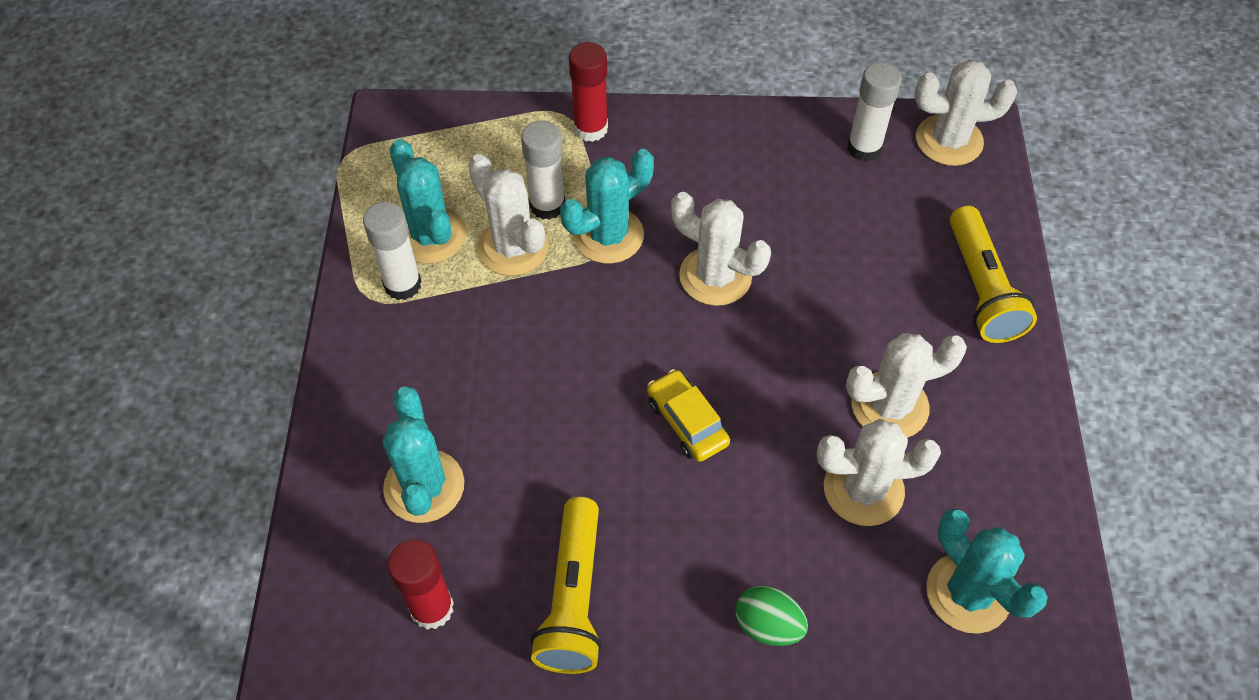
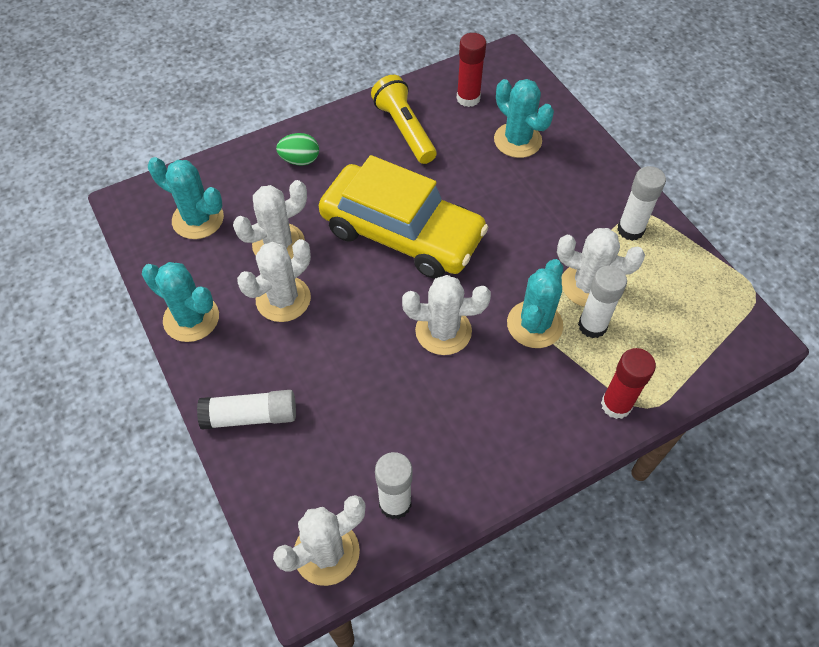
camera: 150 degrees right, 0 degrees up
(431, 236) = (644, 267): turquoise cactus -> turquoise cactus (191, 318)
(687, 422) = (402, 233): yellow car -> yellow car, size x2.44
(981, 288) = (250, 416): yellow flashlight -> white glue stick

